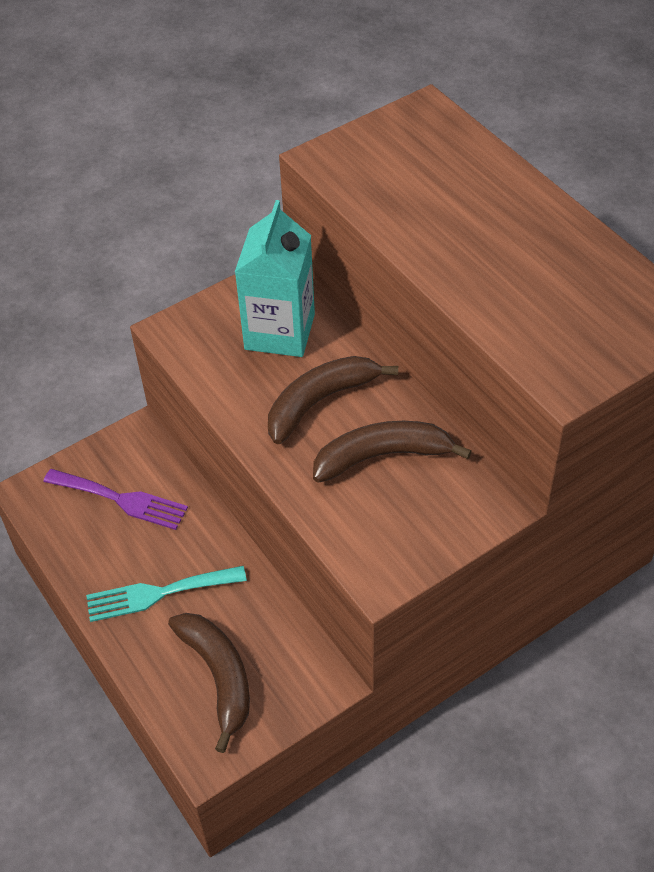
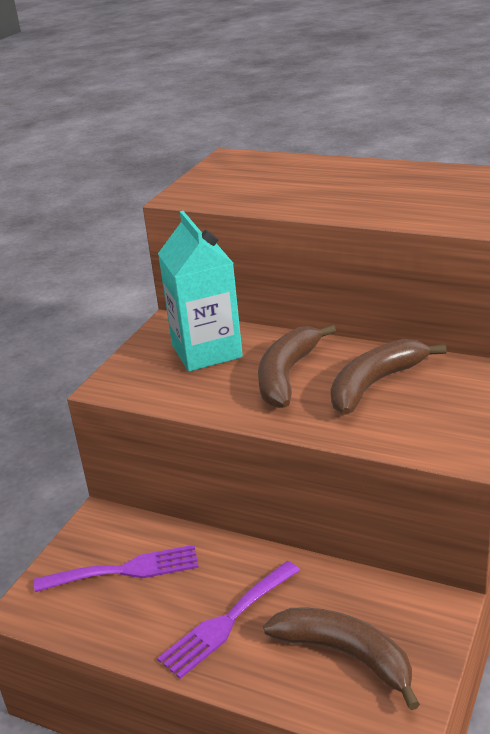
camera: 30 degrees left, 20 degrees down
(158, 593) = (227, 621): turquoise fork -> purple fork

